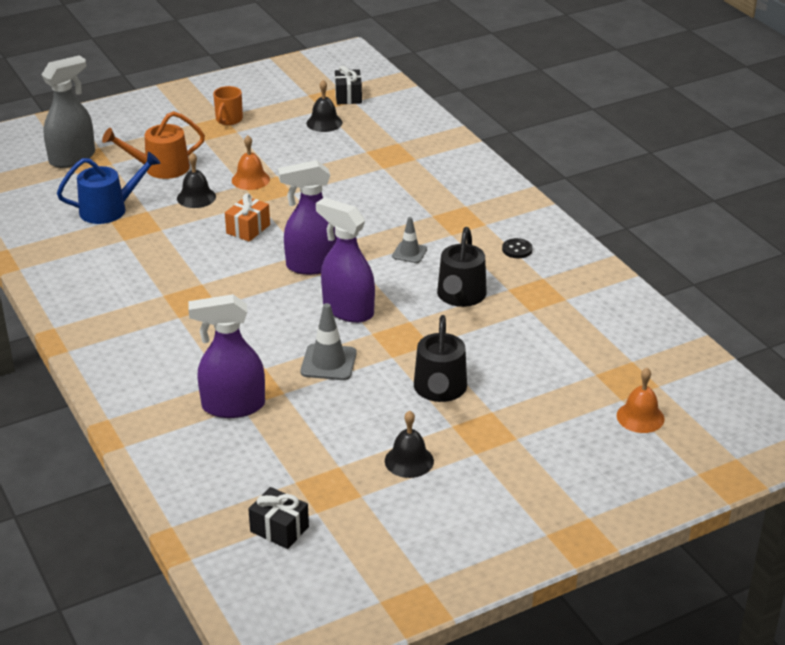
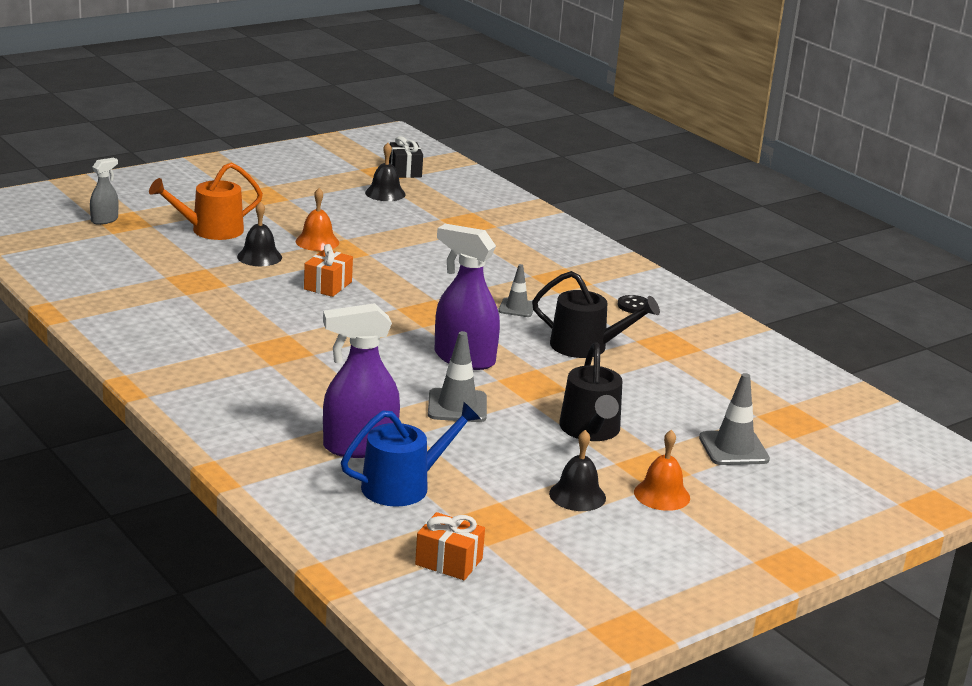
camera: 10 degrees left, 10 degrees down
(72, 158) = (104, 220): grey spray bottle -> grey spray bottle, size x0.52
(109, 209) = (161, 267): blue watering can -> blue watering can (403, 486)
(228, 120) = (276, 189): orange mug -> none
(279, 529) = (448, 562): black gift -> orange gift
(313, 265) = (412, 318): purple spray bottle -> none
(460, 296) = (586, 346): black watering can -> black watering can turned 75 degrees counterclockwise
(563, 411) = (733, 449): none -> grey traffic cone
(640, 417) = (818, 453): orange bell -> orange bell (662, 495)

